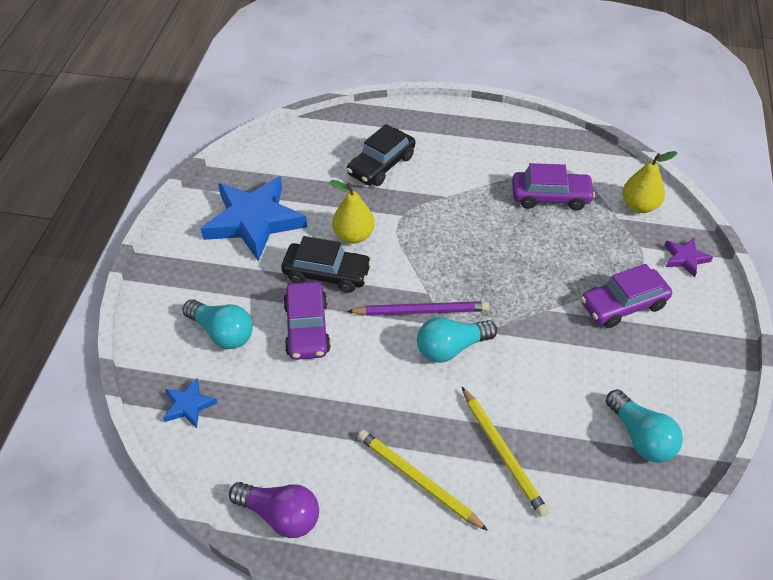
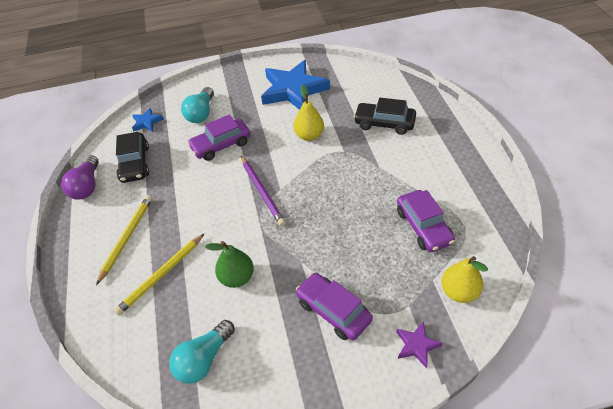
camera: 70 degrees right, 0 degrees up
(327, 274) = (269, 136): black car -> black car (135, 164)
(451, 348) = (238, 218): turquoise light bulb -> none
(542, 375) = (237, 277): none -> green pear

